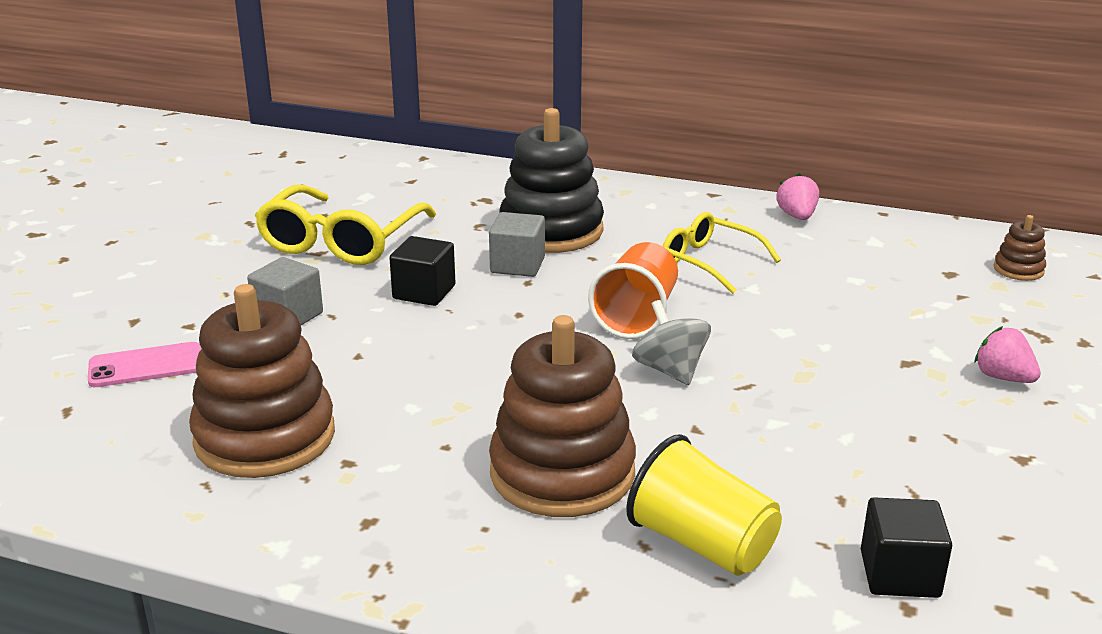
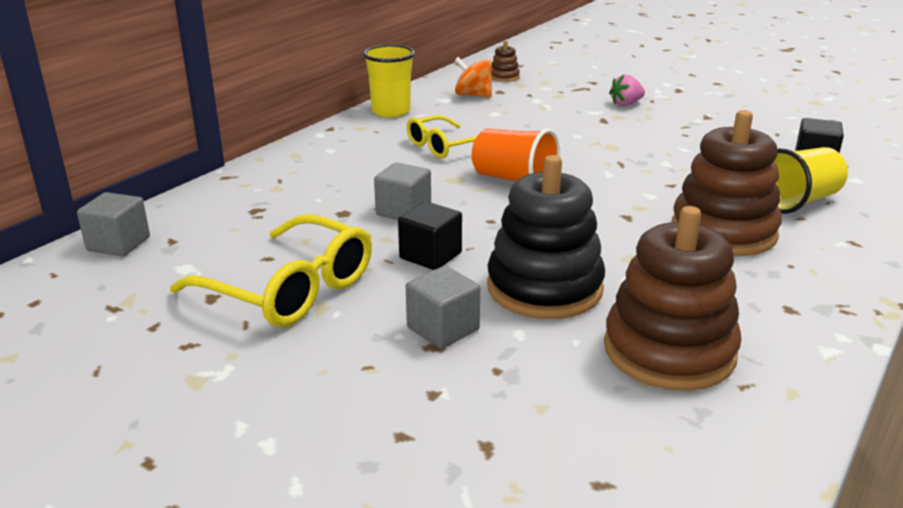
camera: 75 degrees left, 0 degrees up
(146, 366) = (516, 424): pink phone -> none
(397, 164) = (118, 244): none -> grey cube
(551, 230) = (347, 190): black stacking toy -> black stacking toy (544, 288)
(670, 370) = (596, 181): grey spinning top -> none
(797, 216) = (391, 111): pink strawberry -> yellow cup
(911, 257) = (473, 95): none -> orange spinning top

